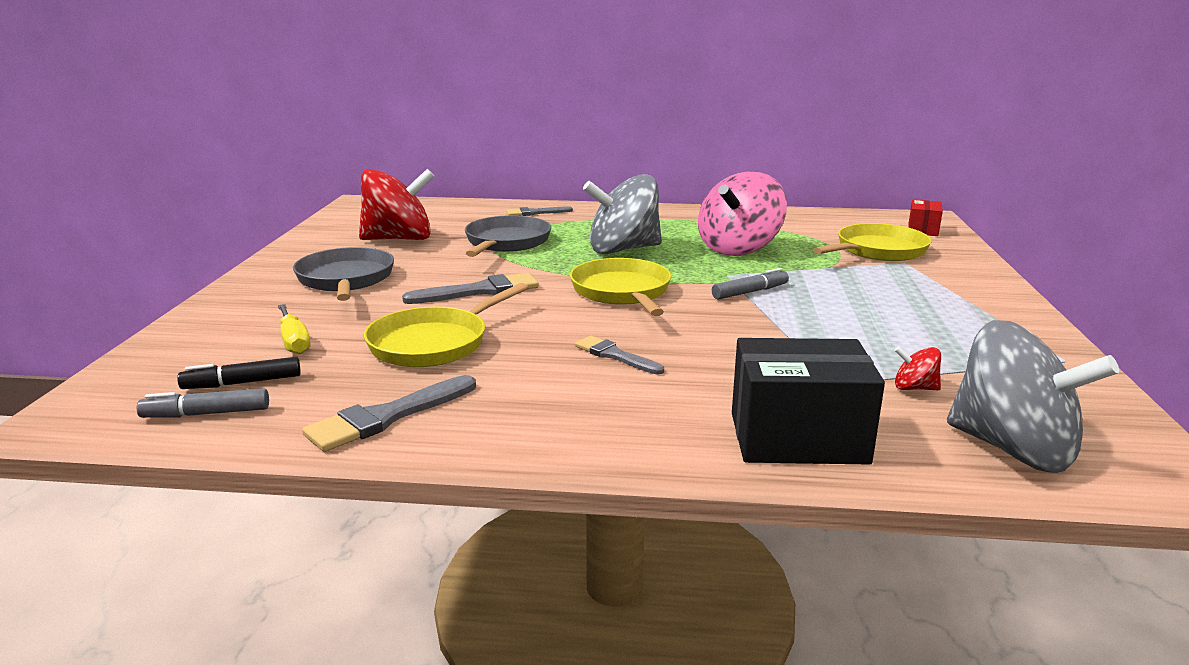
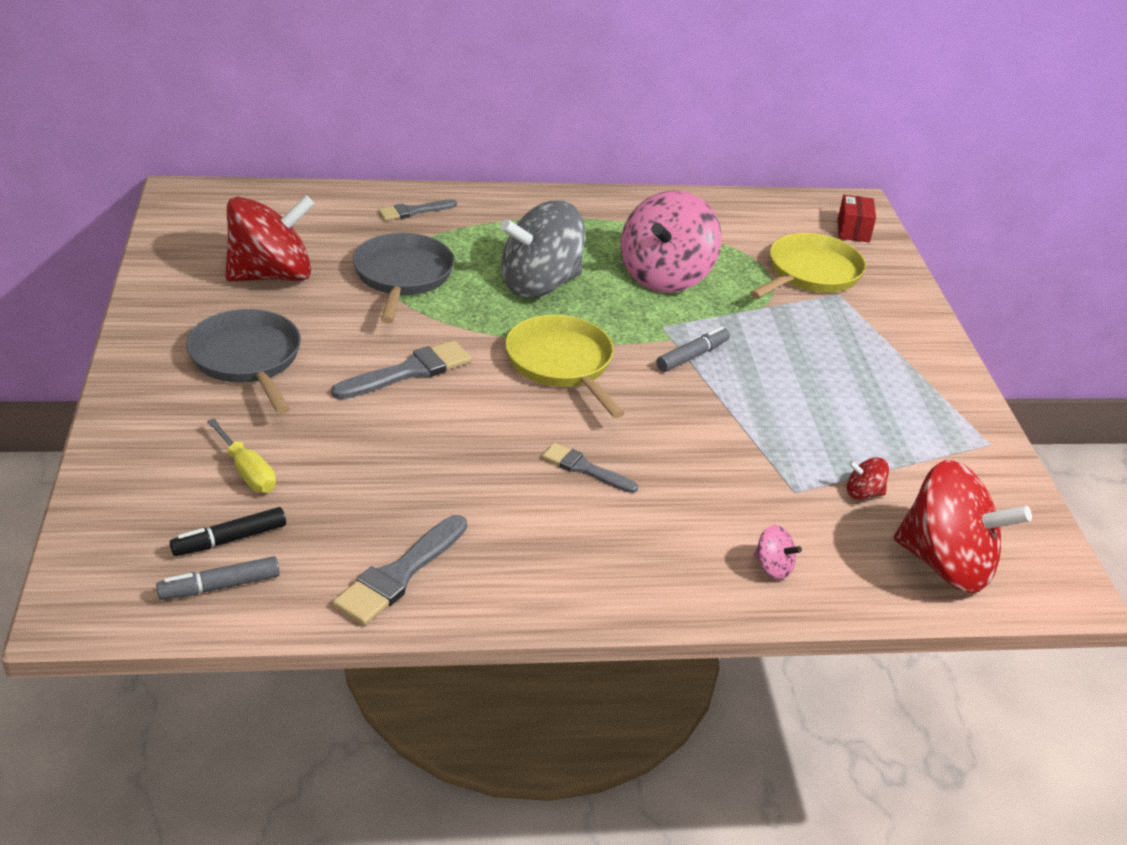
camera: 15 degrees left, 15 degrees up
(434, 343) = (397, 463): yellow pan -> none
(798, 438) = (773, 567): black box -> pink spinning top
(1013, 449) = (946, 563): grey spinning top -> red spinning top

